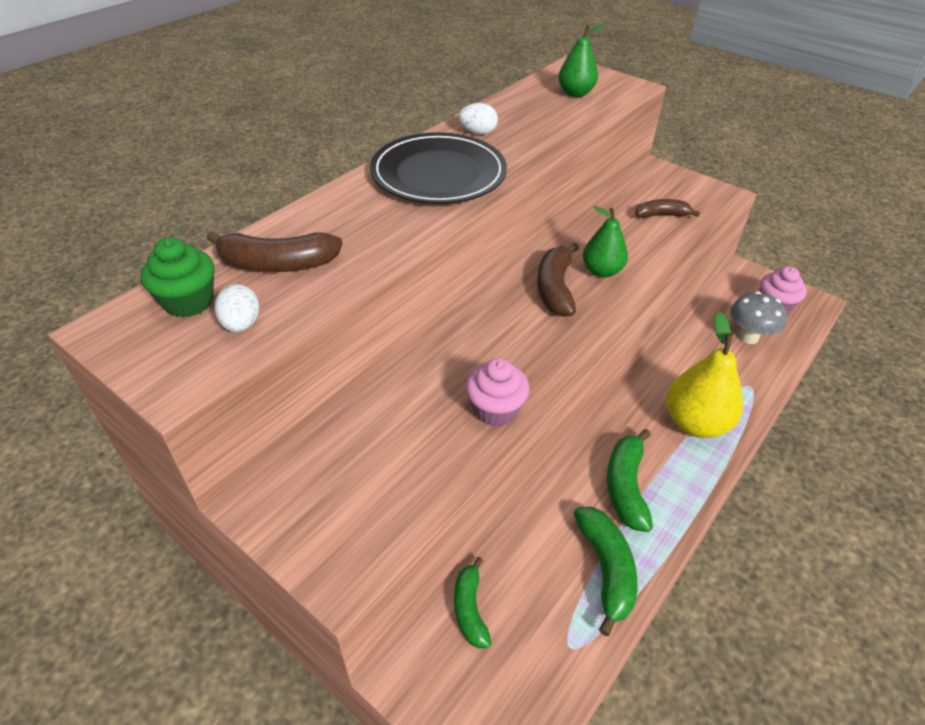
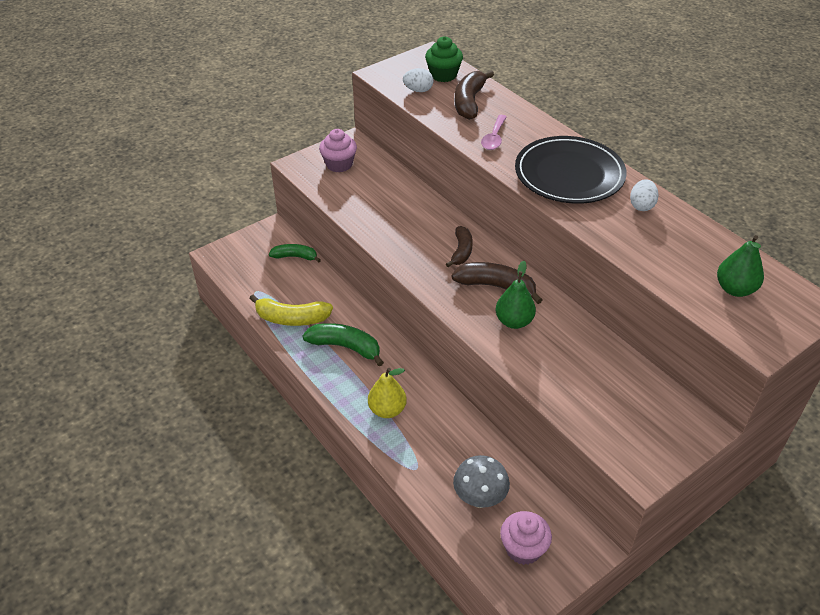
camera: 105 degrees right, 0 degrees up
(373, 233) = (494, 138): none -> pink spoon
(495, 410) = (380, 231): pink cupcake -> pink cupcake (339, 164)
(606, 569) = (292, 318): green banana -> yellow banana
(661, 215) = (601, 395): brown banana -> brown banana (461, 251)
(695, 423) = (387, 410): yellow pear -> yellow pear, size x0.64

